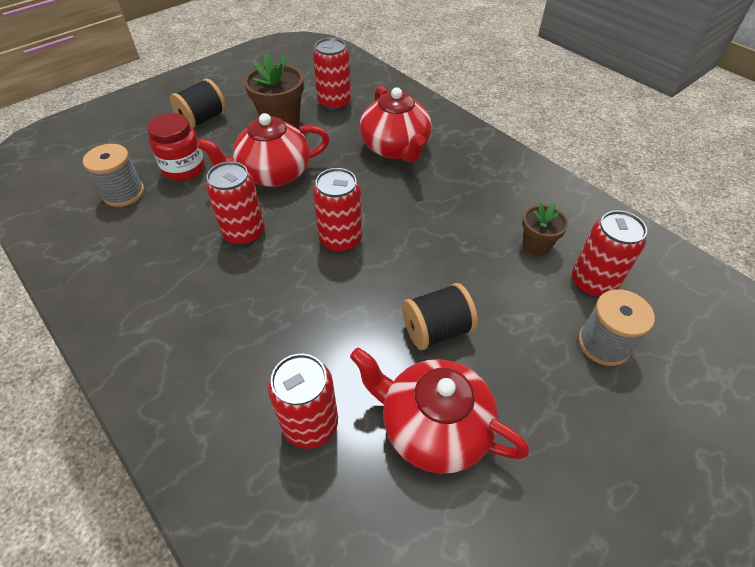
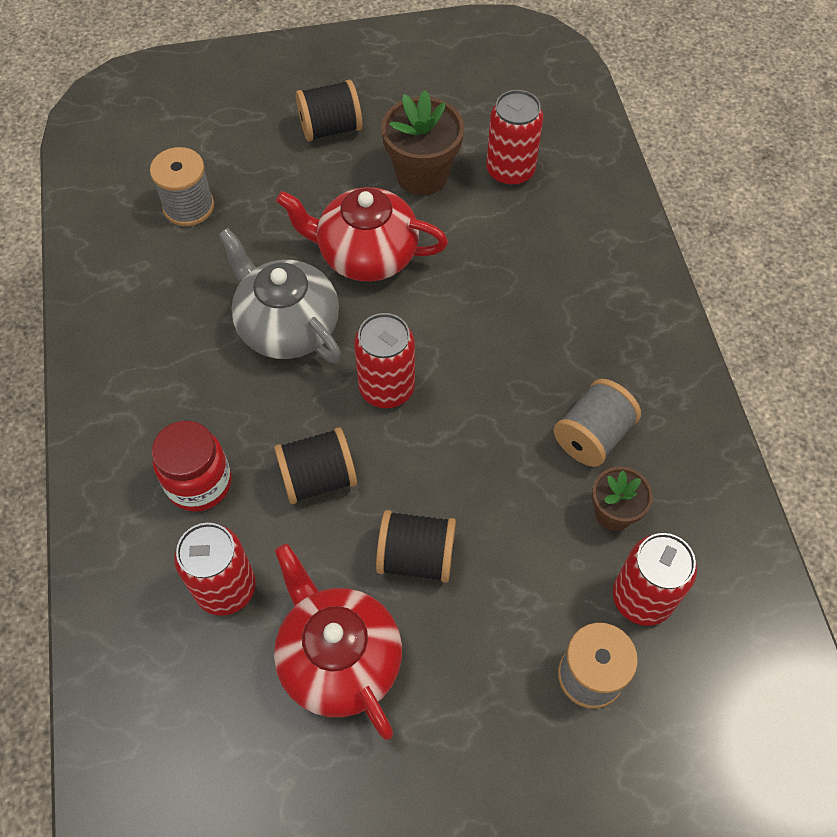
camera: 30 degrees right, 10 degrees up
(184, 169) = (270, 200): red jar -> red jar (199, 483)
(244, 233) = (287, 326): red can -> grey teapot
(331, 314) = (318, 478): none -> black spool
(395, 148) = (540, 283): red teapot -> none
(489, 211) = (592, 436): none -> grey spool

